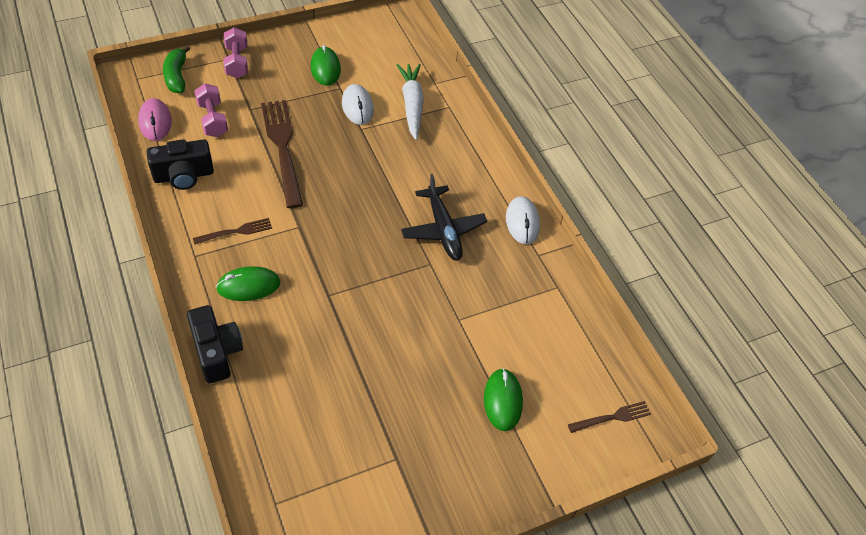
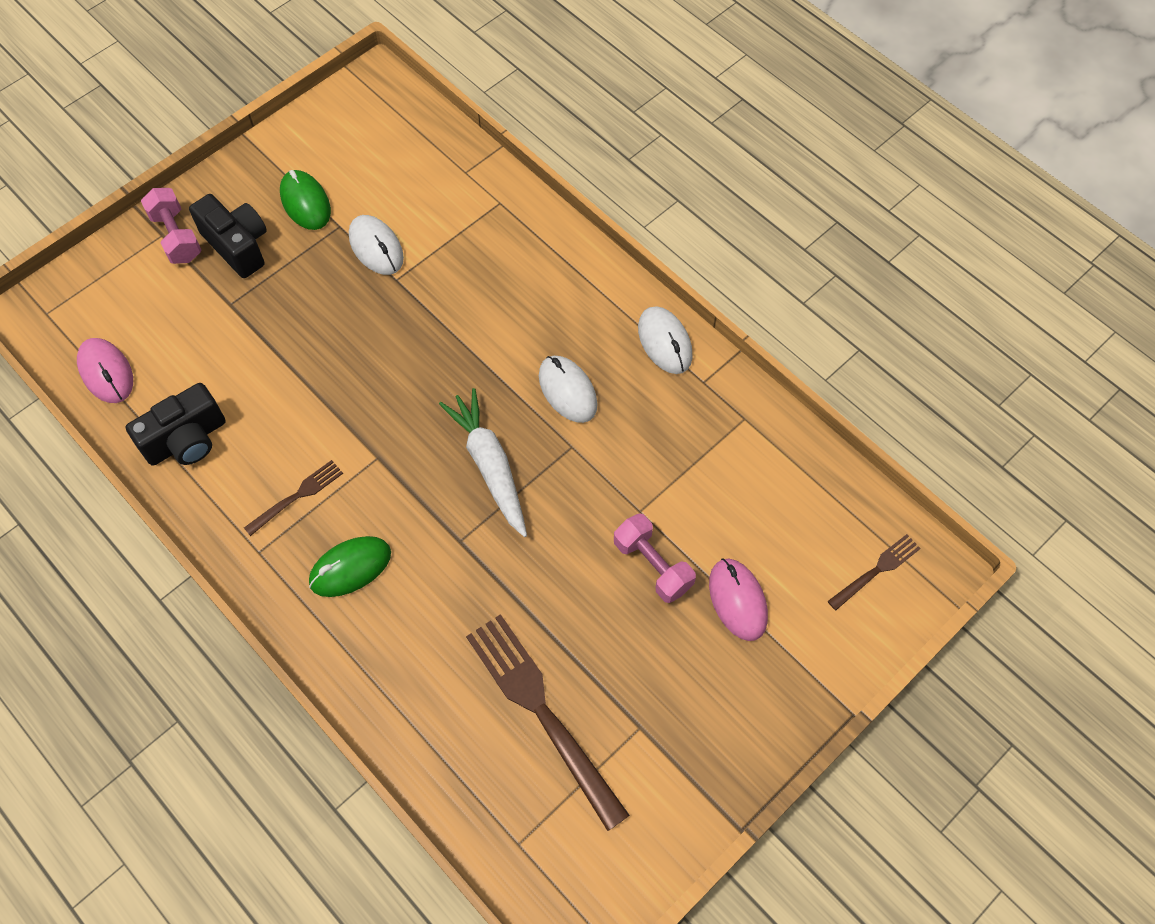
camera: 15 degrees left, 10 degrees up
(177, 76) = (101, 289): green banana -> none
(212, 119) = (185, 339): pink dumbbell -> pink dumbbell (652, 565)
(217, 352) = (352, 675): black camera -> black camera (238, 245)
(282, 147) = (302, 347): brown fork -> brown fork (541, 711)
(412, 105) = (448, 218): white carrot -> white carrot (489, 465)
(443, 229) = (567, 391): black plane -> white mouse
(502, 401) = (737, 600): green mouse -> pink mouse

